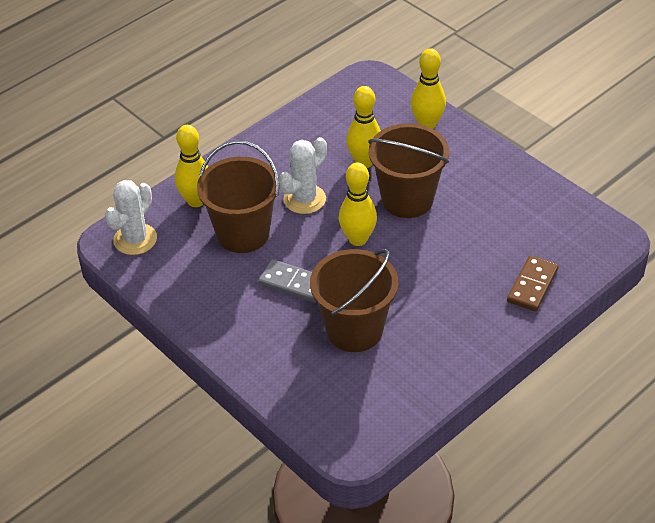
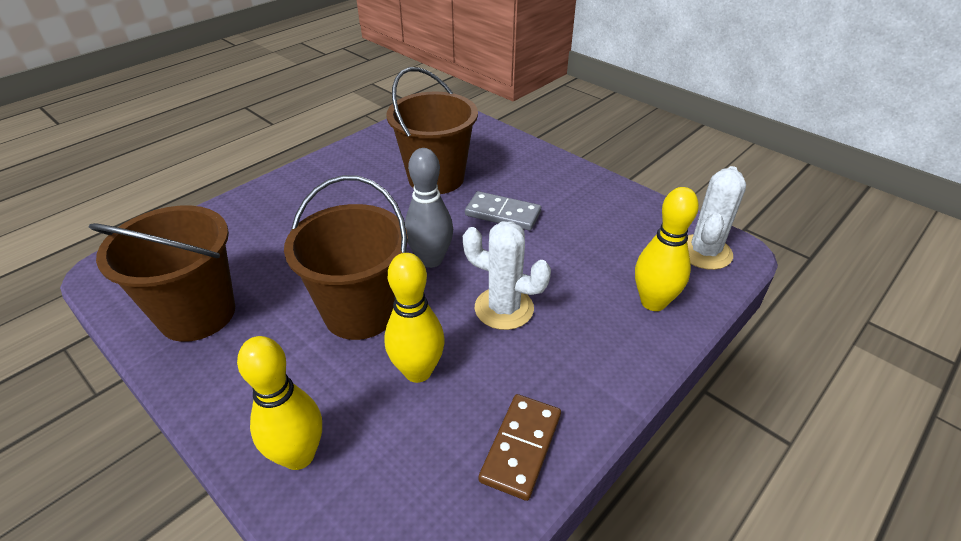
camera: 175 degrees right, 5 degrees down
(243, 233) = (575, 262): brown bucket -> brown bucket (197, 314)
(304, 199) = (504, 308): white cactus -> white cactus turned 75 degrees clockwise
(358, 239) = (431, 260): yellow bowling pin -> grey bowling pin
(532, 285) = (239, 218): brown domino -> brown domino (521, 447)

